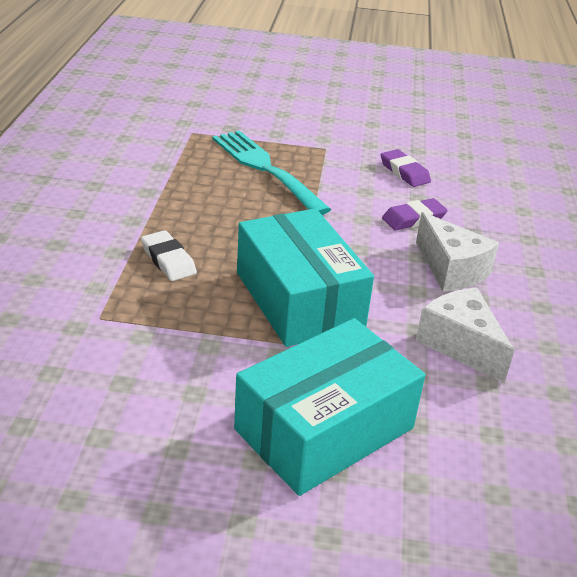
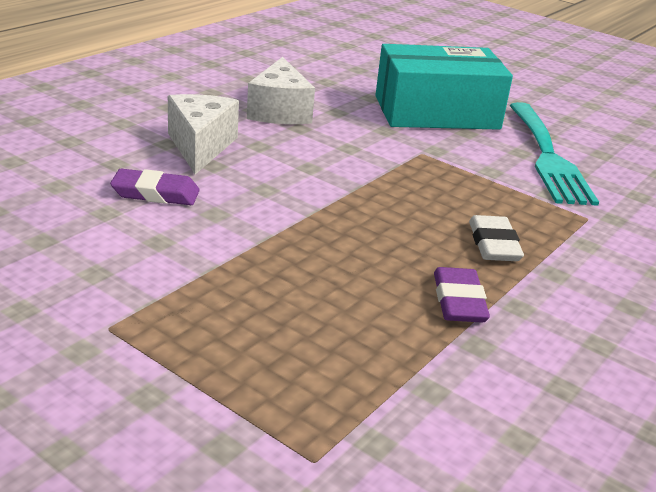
camera: 150 degrees left, 5 degrees down
(265, 168) = (258, 323): turquoise fork -> turquoise fork (548, 157)
(299, 299) = (380, 172): turquoise box -> none
(404, 172) = (58, 246): purple eraser -> purple eraser (459, 301)

